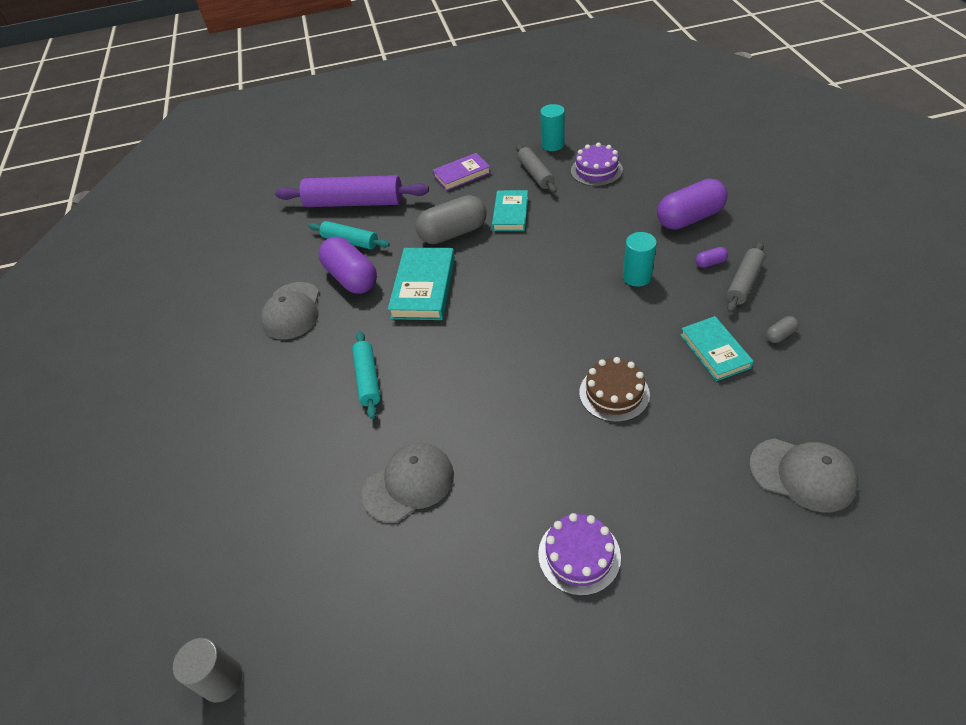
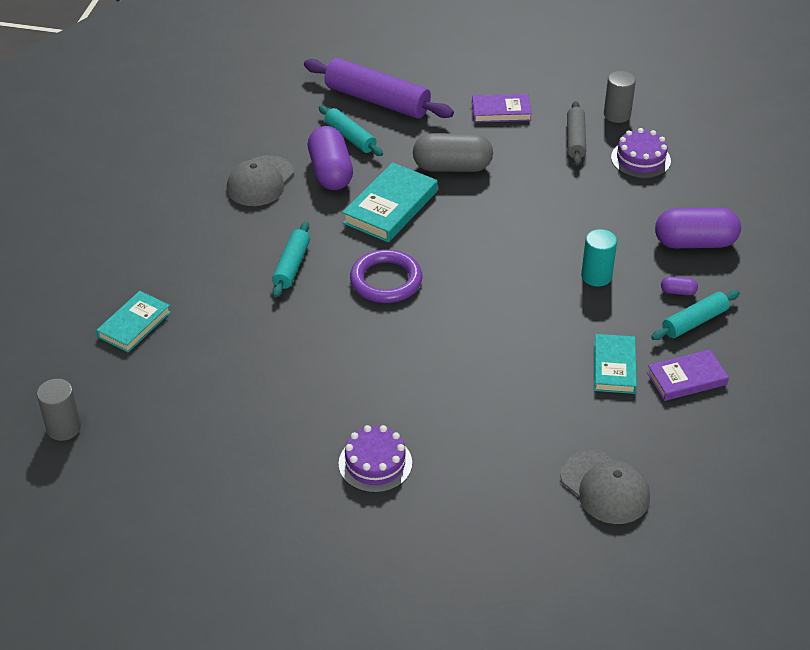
camera: 20 degrees right, 5 degrees down
(409, 483) = (275, 359): grey cap -> none
(463, 356) = (386, 280): none -> purple ring
(510, 213) = (521, 169): turquoise book -> turquoise book (134, 324)
(552, 144) = (617, 115): turquoise cylinder -> grey cylinder
(614, 393) = (495, 363): brown cake -> none
(743, 282) = (694, 322): grey rolling pin -> turquoise rolling pin
(780, 335) = (686, 379): grey capsule -> purple book

